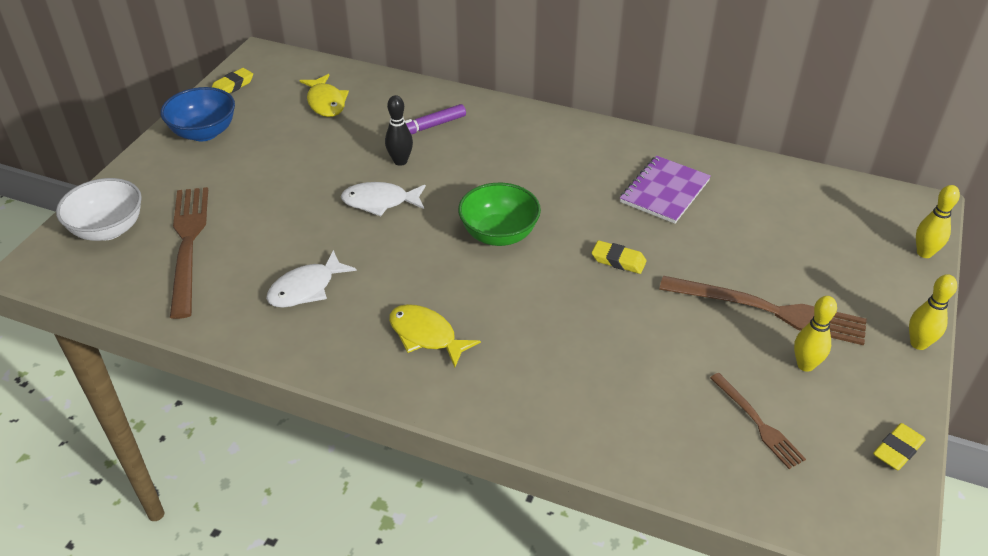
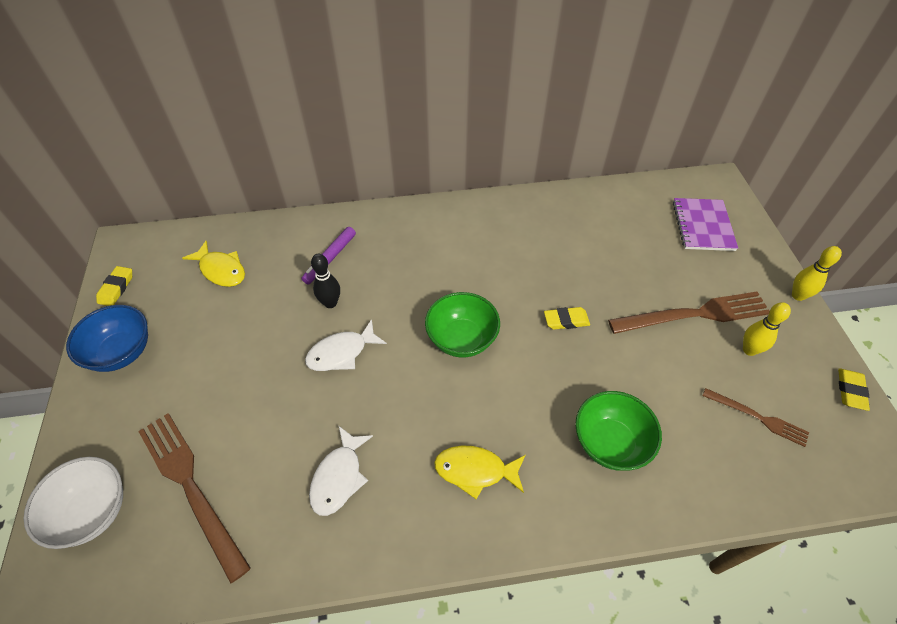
camera: 30 degrees left, 10 degrees up
(574, 372) = (610, 443): none -> green bowl
(664, 191) = (553, 242): purple notebook -> purple notebook (702, 226)
(924, 253) = (747, 219): yellow bowling pin -> none

